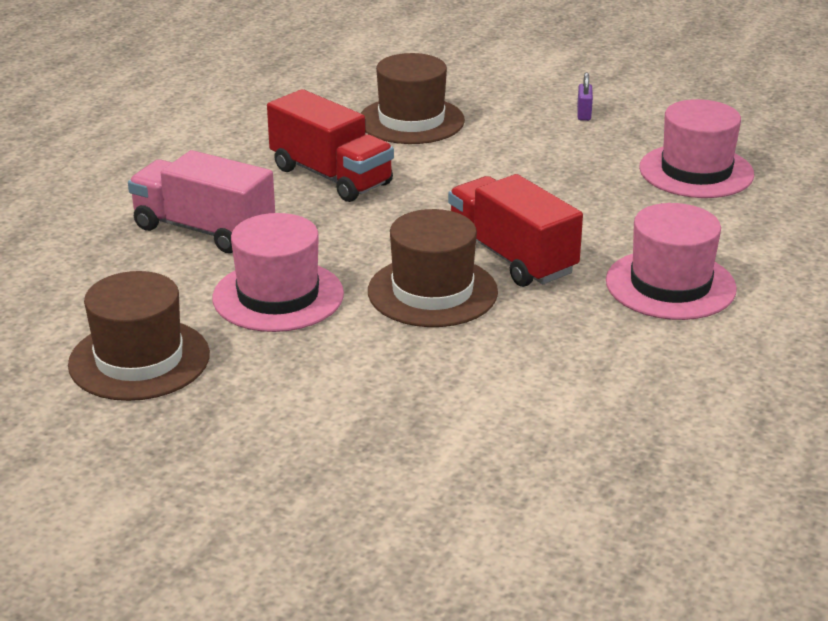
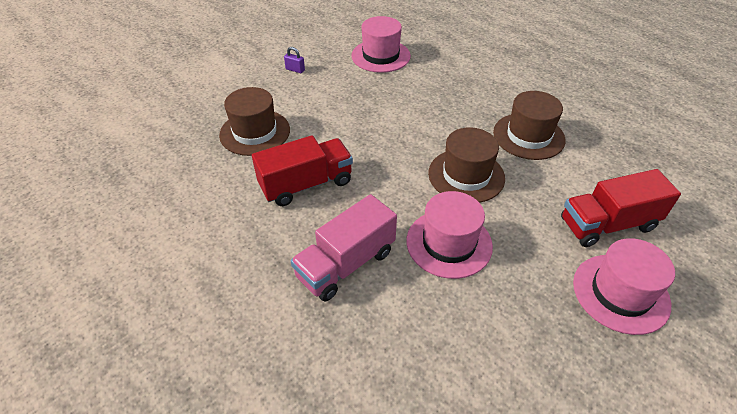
camera: 70 degrees left, 15 degrees up
(139, 359) = (508, 333): brown hat -> brown hat (528, 136)
(511, 257) = (439, 137): red truck -> red truck (607, 224)
(670, 285) = (486, 95): pink hat -> pink hat (620, 293)

